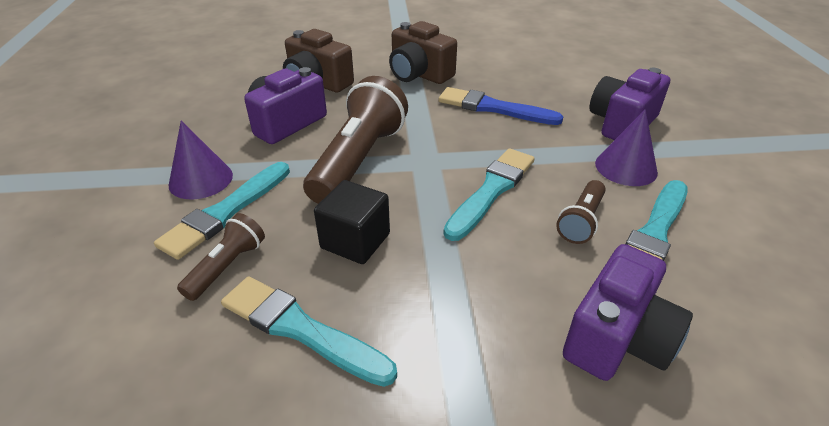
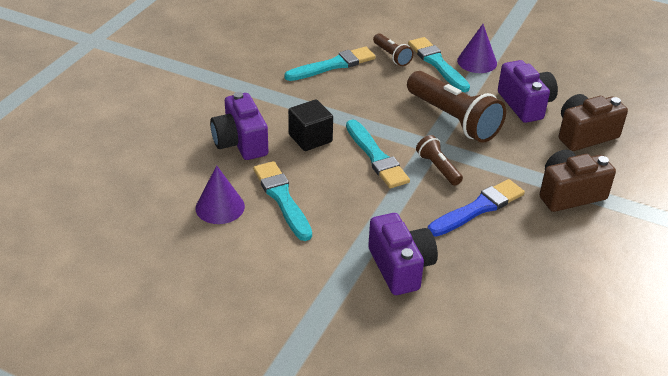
camera: 120 degrees right, 0 degrees up
(355, 241) = (376, 95): black cube -> black cube (310, 138)
(581, 221) = (318, 177): brown flashlight -> brown flashlight (438, 168)
(626, 167) = (347, 229): purple cone -> purple cone (220, 207)

